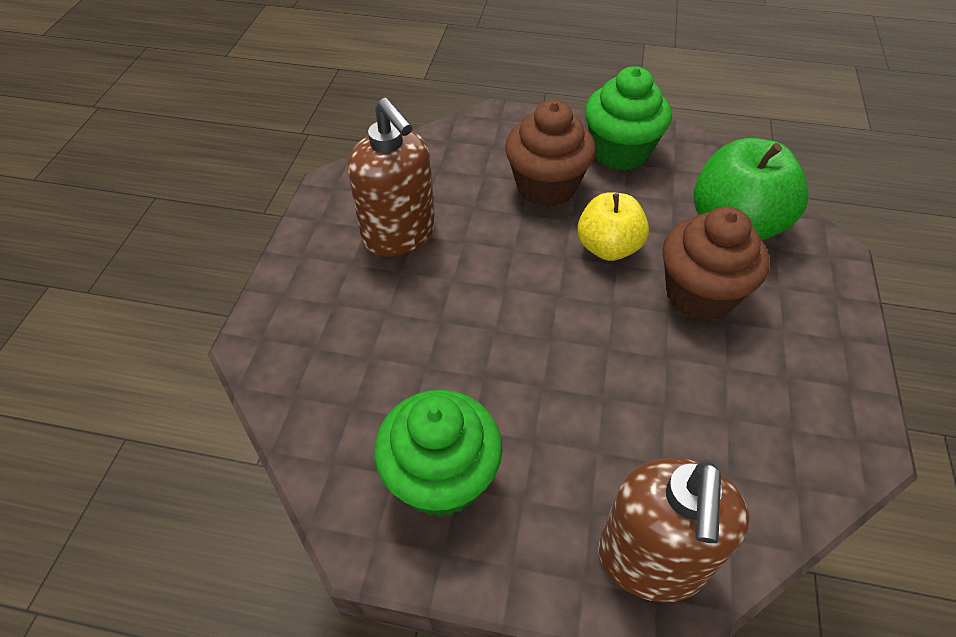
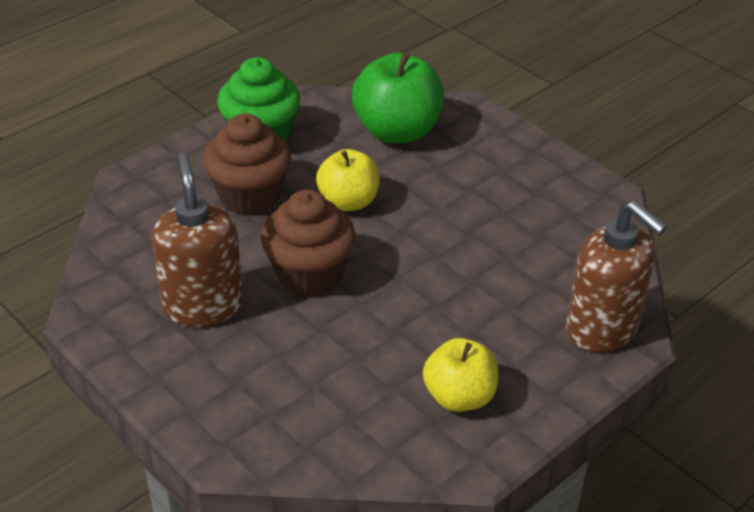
camera: 55 degrees left, 10 degrees down
(399, 235) = (203, 305): brown soap dispenser -> brown soap dispenser turned 105 degrees counterclockwise
(441, 478) = (459, 397): green cupcake -> yellow apple
(700, 294) = (437, 185): brown cupcake -> brown cupcake (309, 274)

